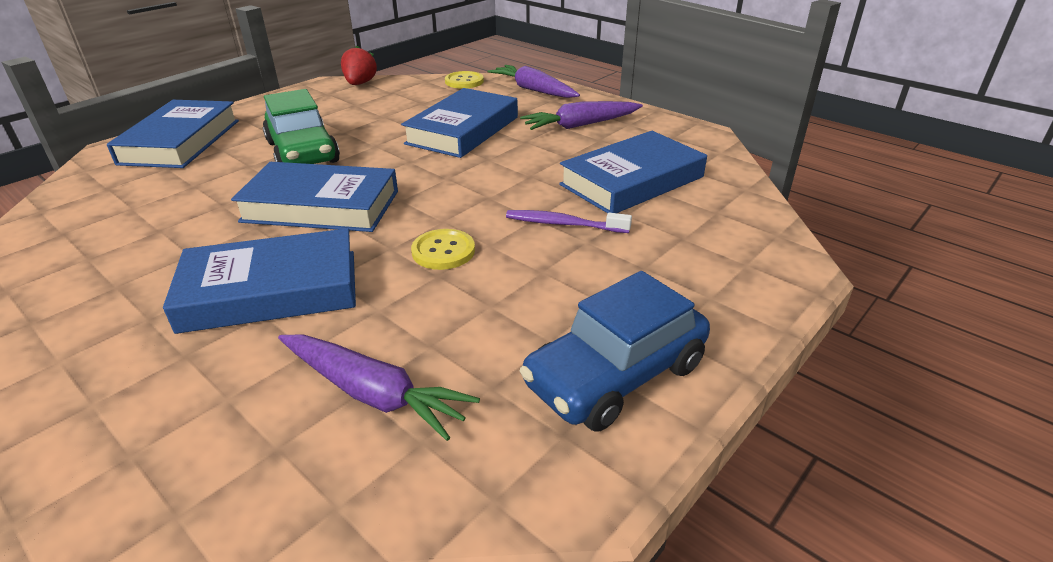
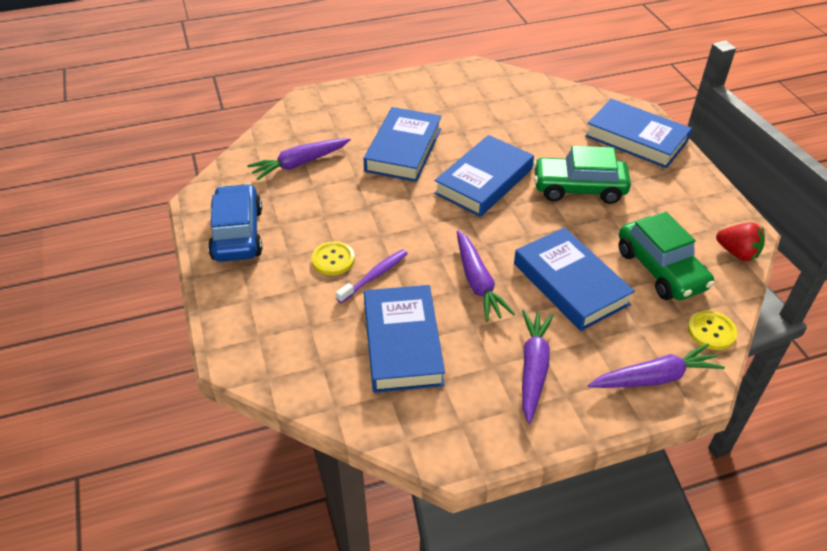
camera: 120 degrees right, 10 degrees up
(407, 103) = (660, 269): none -> green car
(443, 251) = (389, 214): yellow button -> yellow button (333, 259)
(507, 167) = (478, 282): none -> purple carrot

